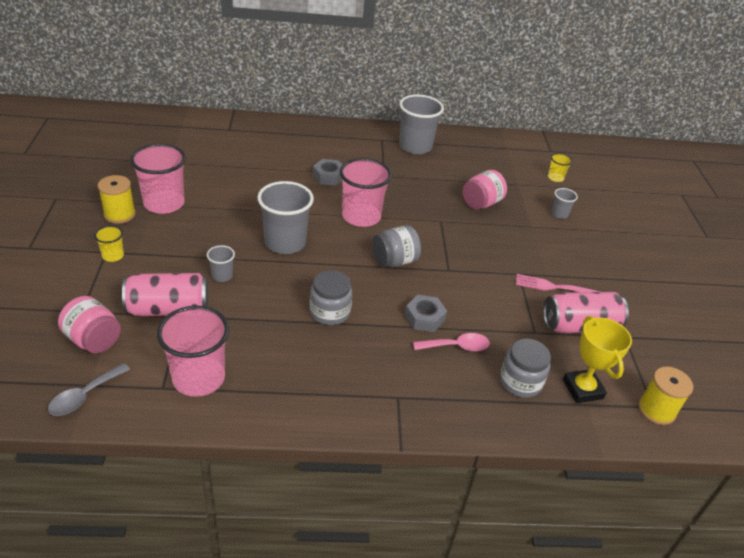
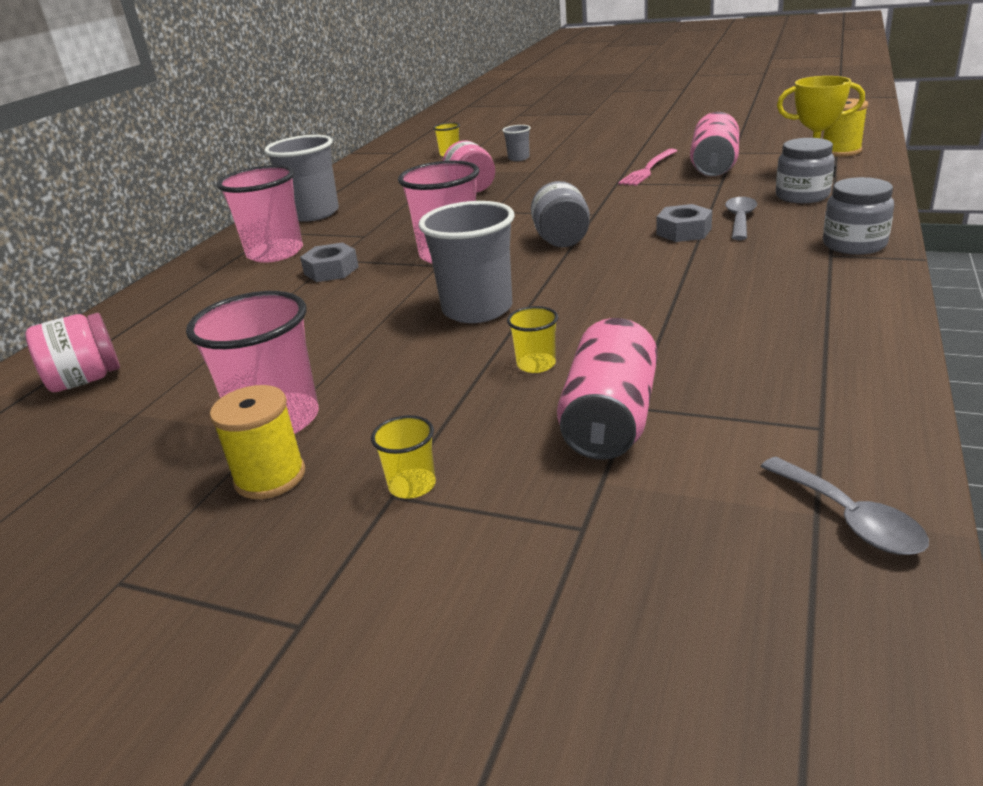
camera: 60 degrees left, 10 degrees down
(93, 340) = (681, 509): pink jar -> pink jar (86, 380)
(198, 378) = (796, 392): pink cup -> pink cup (275, 253)
(222, 275) = (536, 364): grey cup -> yellow cup
(330, 312) = (657, 285): grey jar -> grey jar (854, 244)
(456, 346) = (740, 219): pink spoon -> grey spoon

